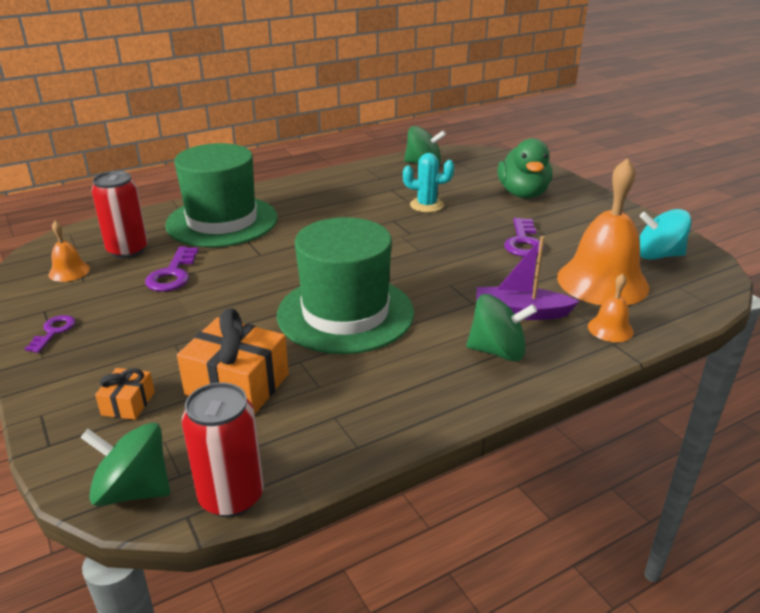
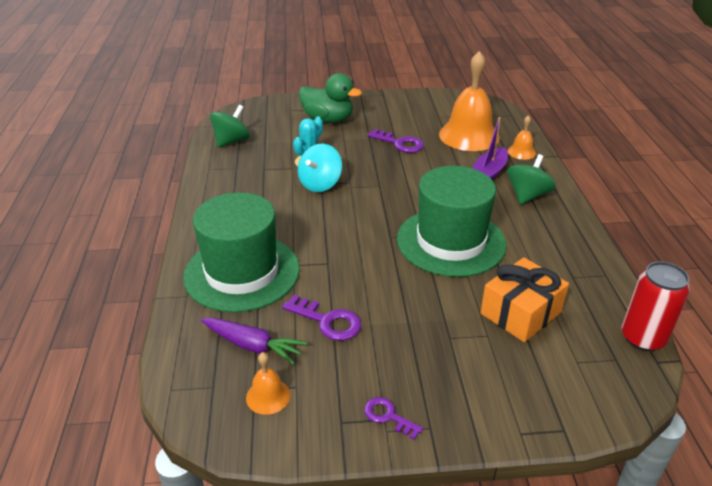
camera: 65 degrees left, 5 degrees up
(127, 250) = (253, 346): red can -> purple carrot
(128, 403) = (524, 376): orange gift -> none
(133, 490) = (628, 384): green spinning top -> none
(658, 255) = (450, 108): turquoise spinning top -> turquoise spinning top (320, 184)

